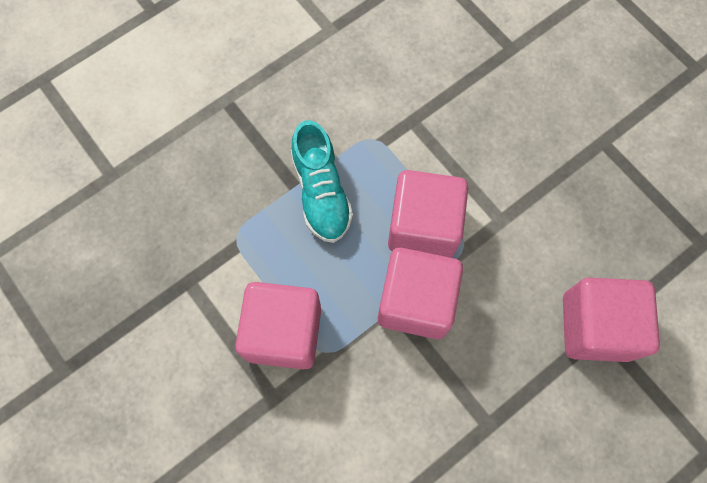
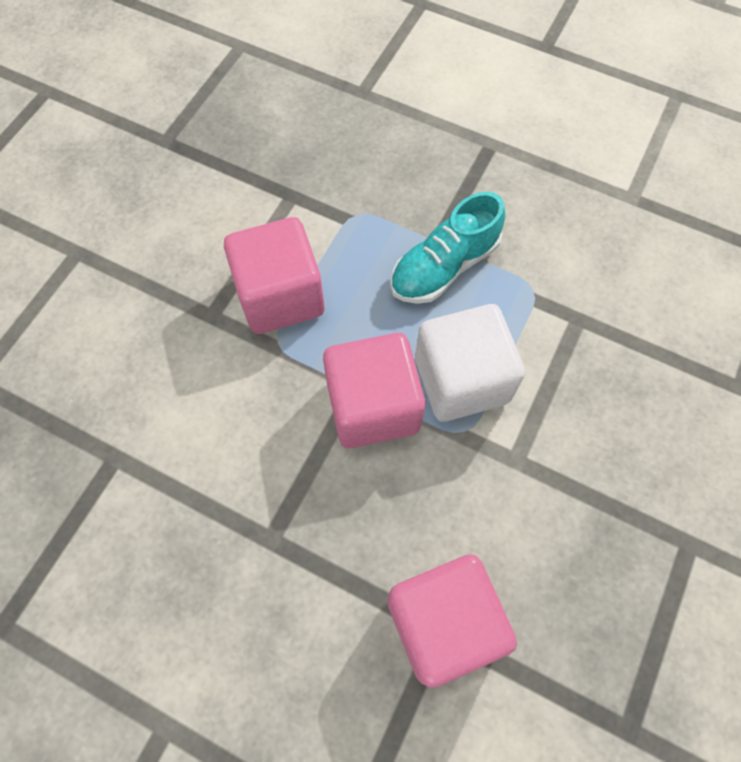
camera: 65 degrees right, 5 degrees down
(423, 227) = (461, 380): pink cube -> white cube

